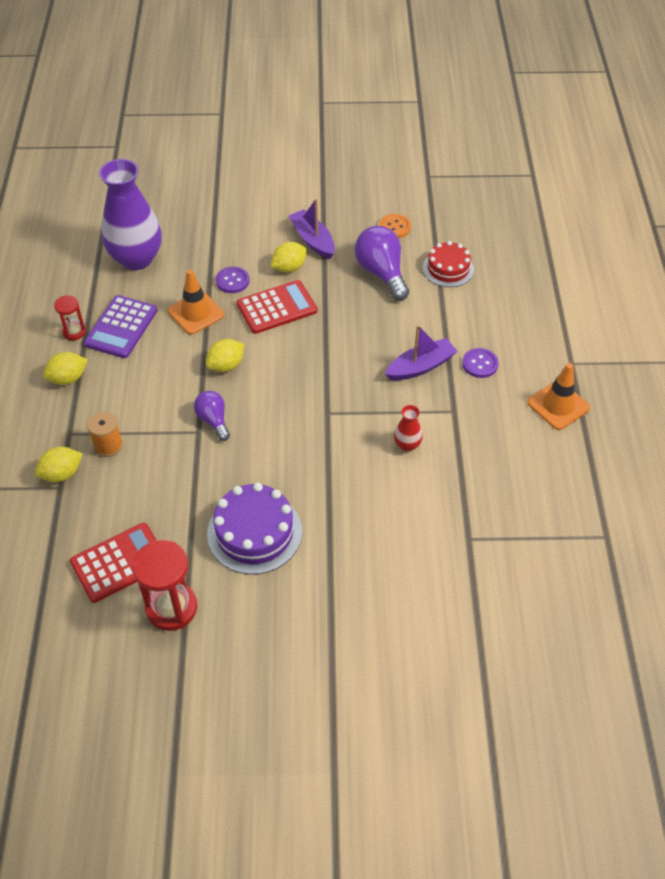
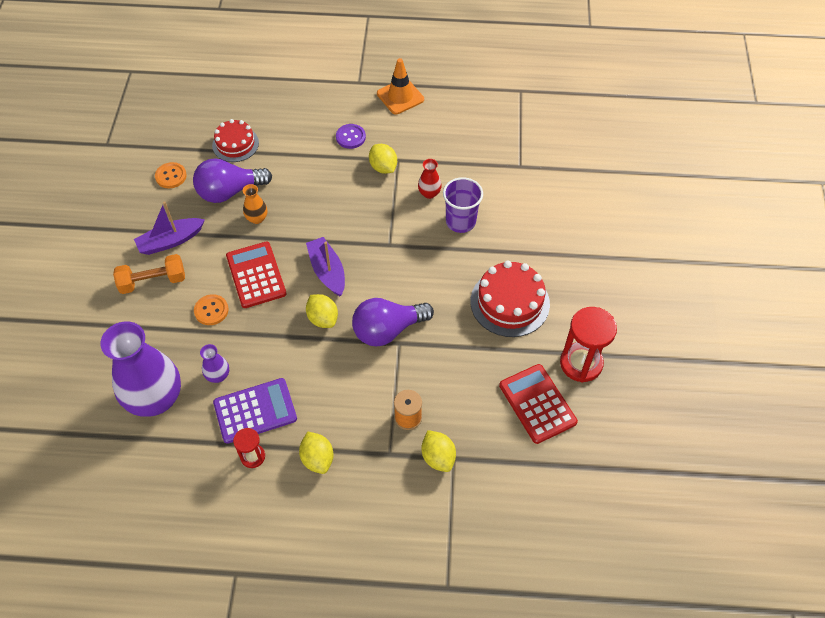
camera: 85 degrees left, 5 degrees up
(121, 327) = (255, 411): purple calculator -> purple calculator turned 45 degrees counterclockwise
(160, 296) = (218, 375): none -> purple vase
(196, 313) = (249, 343): orange traffic cone -> none
(213, 420) = (387, 330): purple light bulb -> purple light bulb, size x1.68
(232, 281) = (211, 310): purple button -> orange button
(254, 532) = (510, 302): purple cake -> red cake
(264, 236) = (153, 281): none -> orange dumbbell
(289, 268) = (204, 262): yellow lemon -> yellow lemon (383, 167)
(349, 299) = (257, 218): none -> orange vase
(368, 478) = (460, 221): none -> purple cup
(420, 366) = (347, 175): purple boat -> purple boat (327, 271)

